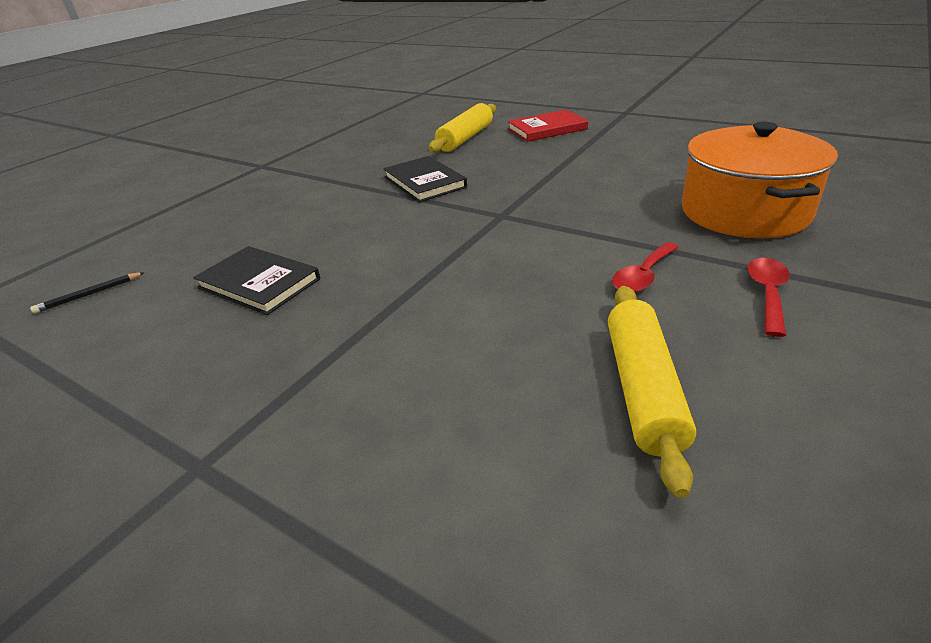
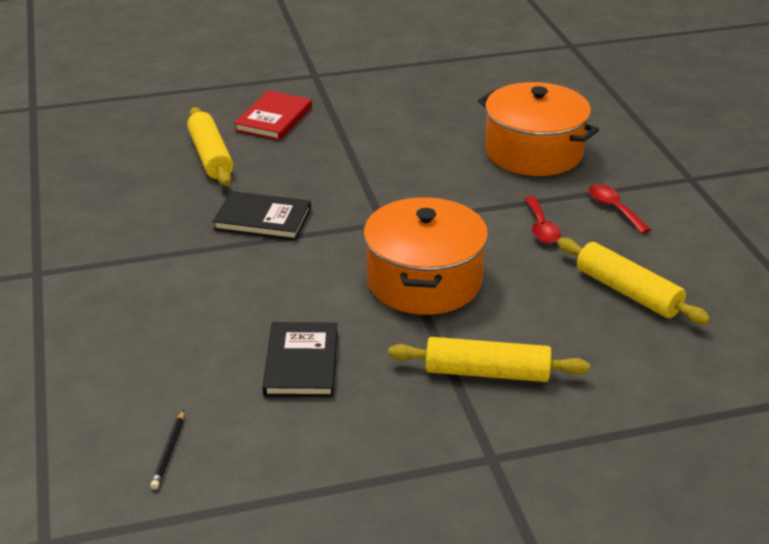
camera: 50 degrees left, 0 degrees up
(259, 283) = (301, 363): black book -> black book turned 75 degrees counterclockwise
(353, 378) = (487, 372): none -> yellow rolling pin
(452, 270) = (424, 281): none -> orange pot

